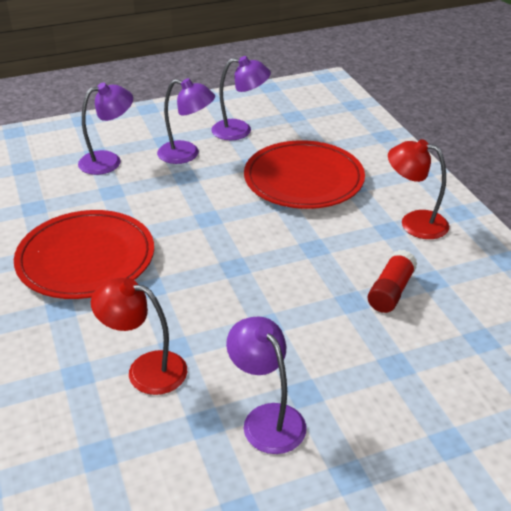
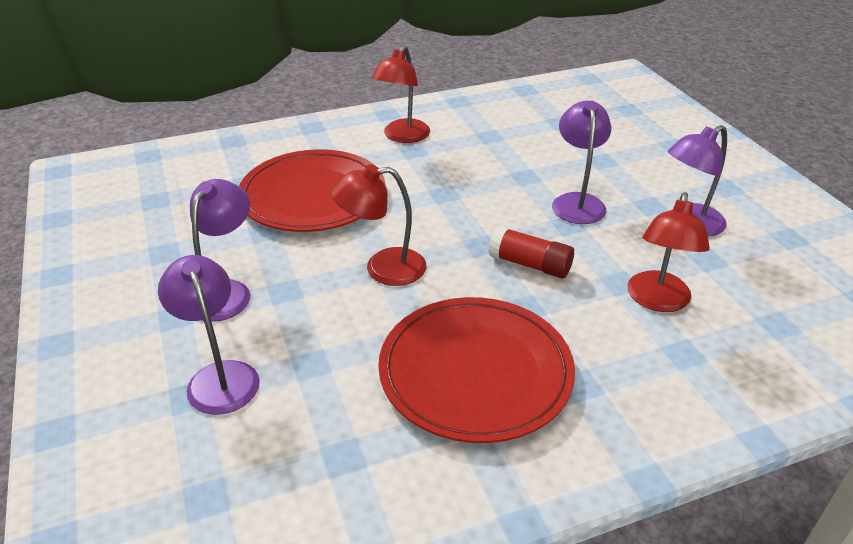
camera: 90 degrees left, 0 degrees up
(206, 216) = (382, 268): none -> red lamp
(240, 130) = (176, 244): purple lamp -> purple lamp (577, 202)
(391, 291) = (508, 156): red glue stick -> red glue stick (530, 264)

